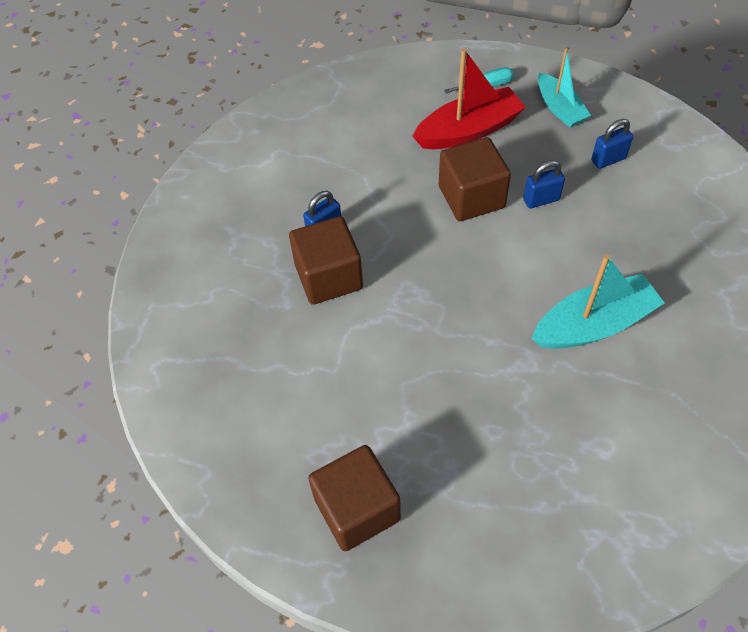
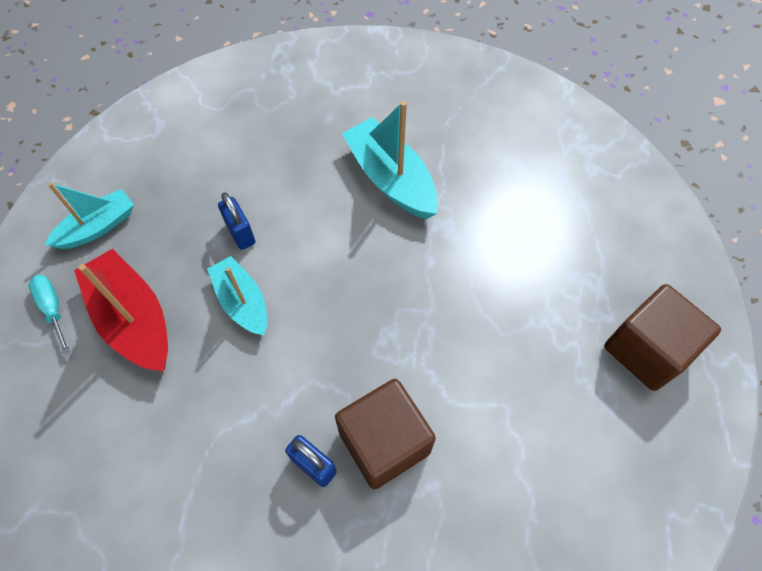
camera: 105 degrees left, 5 degrees up
(471, 197) = (242, 302): brown cube -> turquoise boat
(608, 159) = (179, 178): blue padlock -> none

